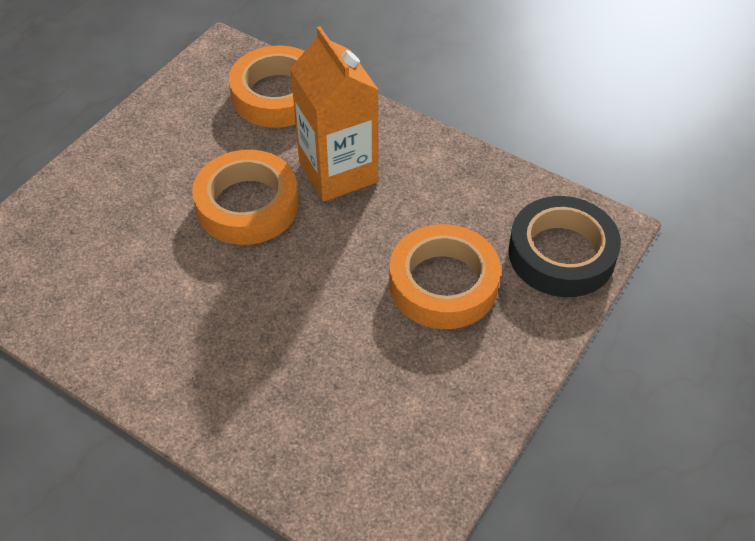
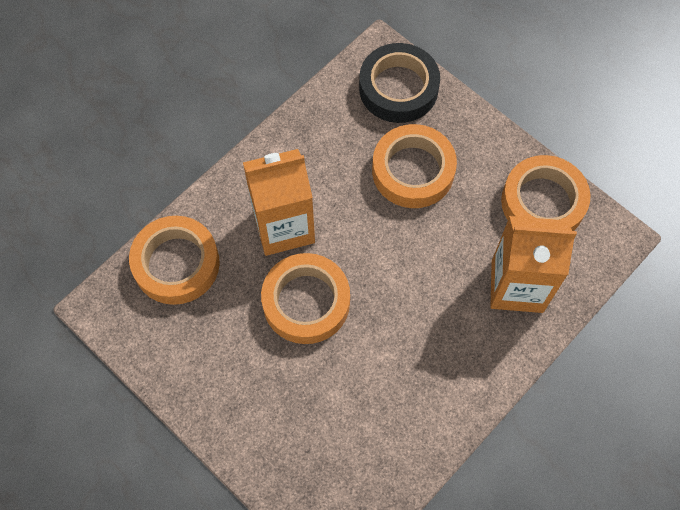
camera: 80 degrees left, 15 degrees up
(297, 419) = (517, 286): none -> orange carton
(433, 440) = (543, 202): none -> orange tape

